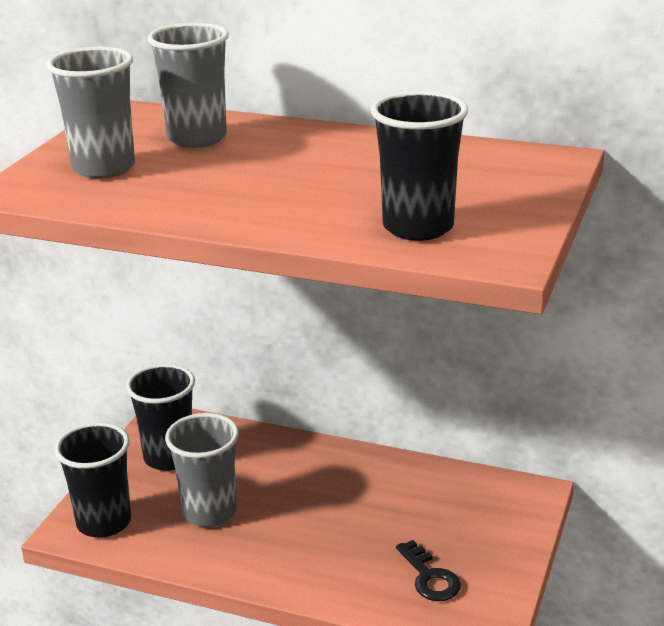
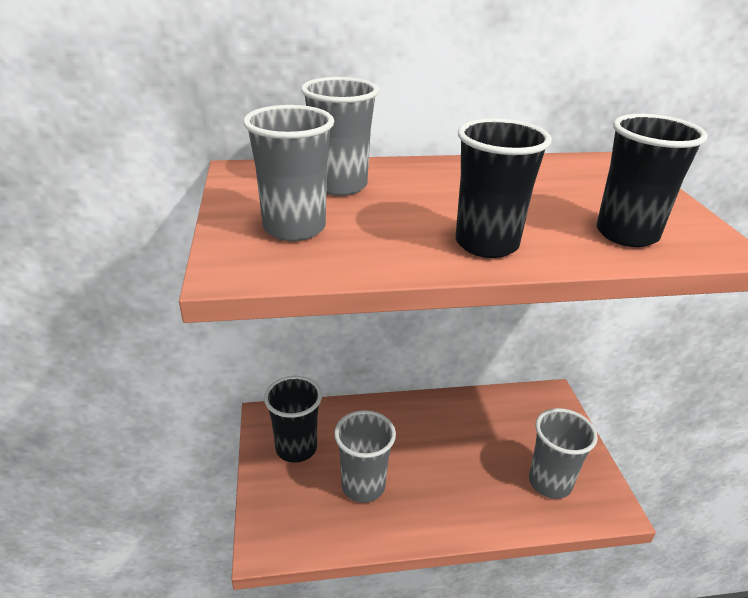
camera: 30 degrees left, 5 degrees up
(104, 522) = (288, 527): black cup -> black cup (486, 244)
(430, 577) = (550, 482): black key -> grey cup

